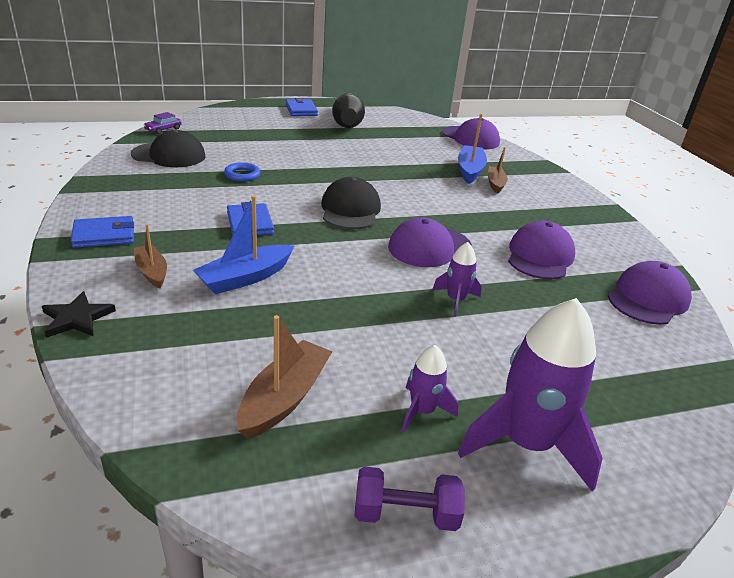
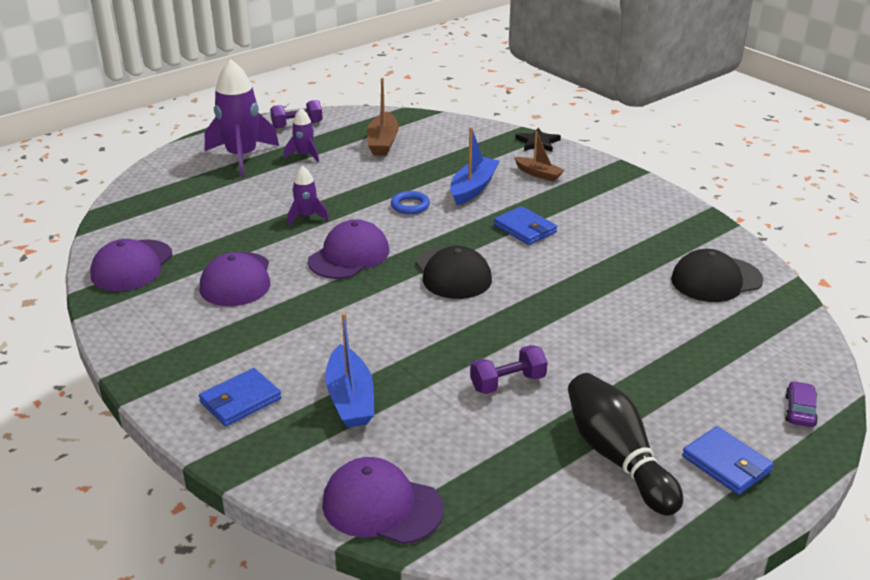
camera: 160 degrees right, 0 degrees up
(104, 235) = (612, 186): blue wallet -> blue wallet (240, 400)
(163, 129) = (800, 320): purple car -> purple car (800, 410)
(242, 175) = (606, 280): blue ring -> blue ring (410, 206)
(372, 153) = (507, 383): none -> purple dumbbell
(495, 184) = (305, 380): brown boat -> none

